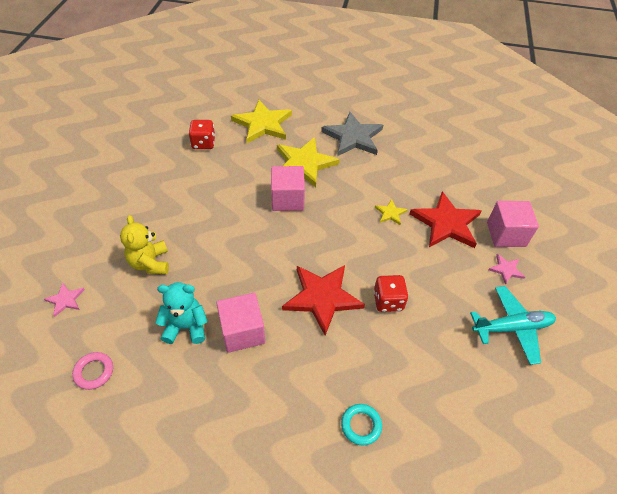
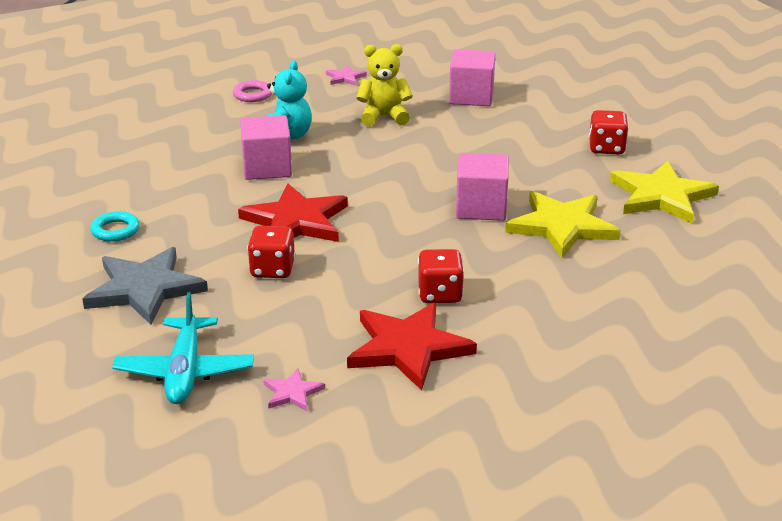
camera: 100 degrees right, 20 degrees down
(353, 137) = (636, 280): grey star -> grey star (145, 289)
(390, 213) = (440, 294): yellow star -> red dice
(506, 234) = (369, 412): pink cube -> pink cube (471, 97)

